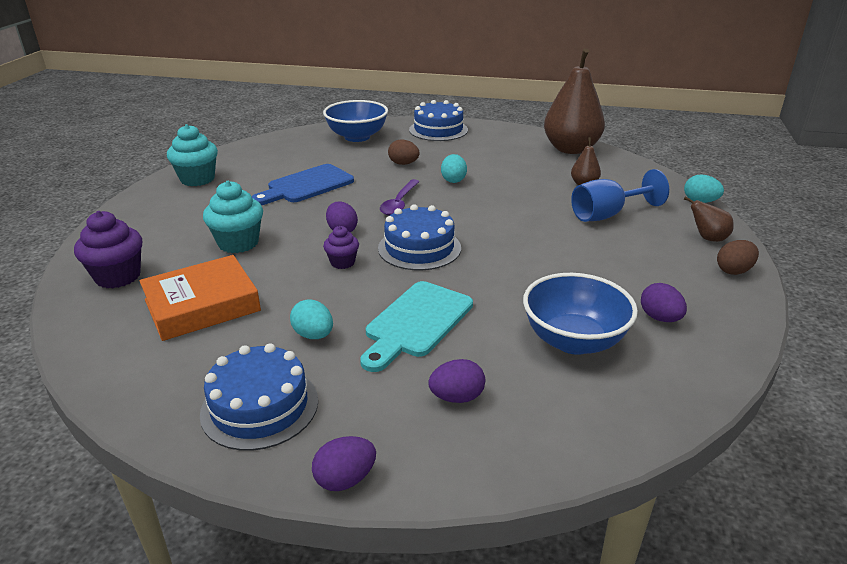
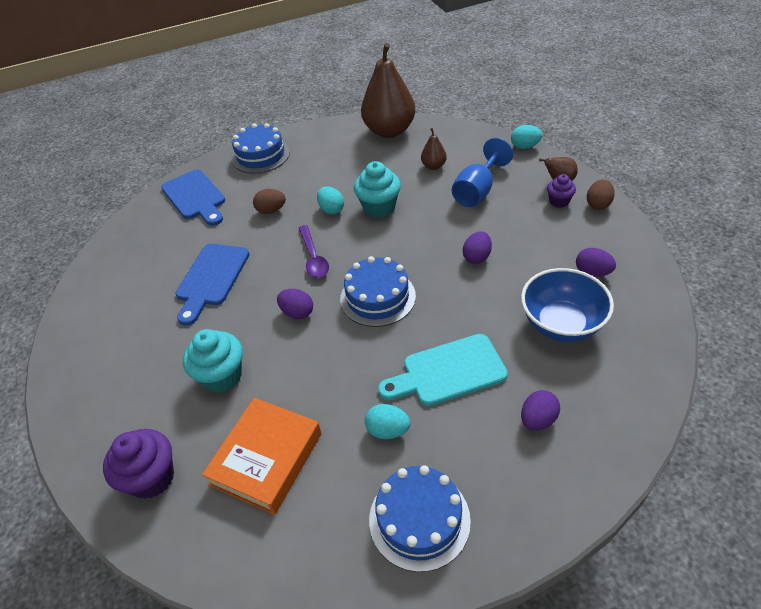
camera: 30 degrees left, 15 degrees up
(197, 179) = (93, 324): turquoise cupcake -> turquoise cupcake (379, 207)
(342, 262) = (334, 346): purple cupcake -> purple cupcake (559, 201)
(345, 479) = (537, 534): purple egg -> purple egg (477, 257)
(357, 137) = (195, 197): blue bowl -> blue cutting board
(416, 323) = (448, 372): turquoise cutting board -> turquoise cutting board turned 75 degrees clockwise

